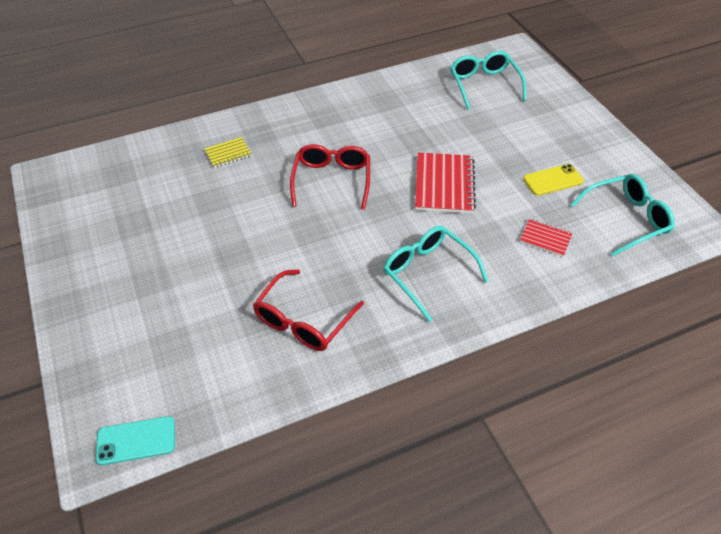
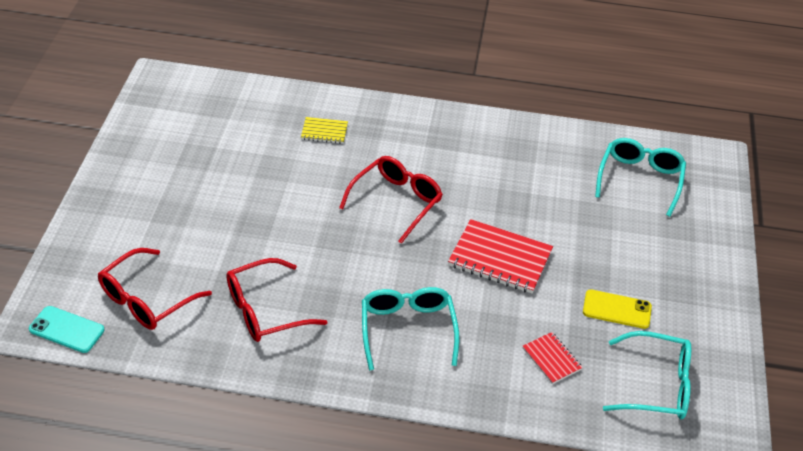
camera: 30 degrees right, 5 degrees down
(191, 369) = (146, 300): none -> red glasses
(444, 185) = (500, 259): red notebook -> red notebook turned 75 degrees clockwise

